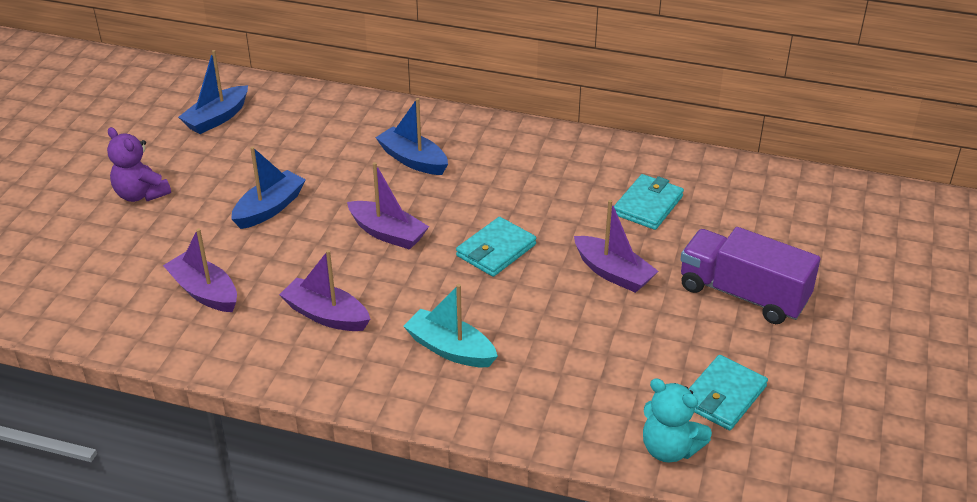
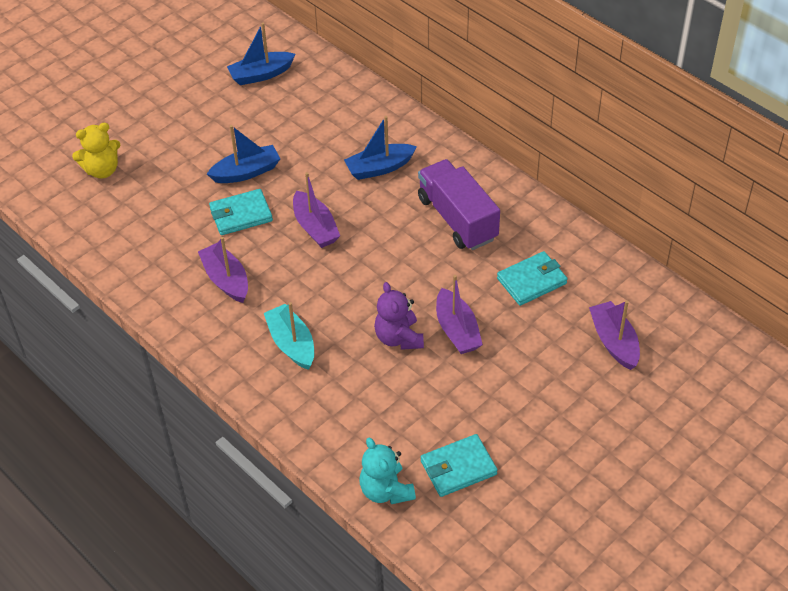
camera: 30 degrees right, 10 degrees up
(92, 260) = (102, 170): none -> yellow teddy bear
(141, 194) = (166, 125): purple teddy bear -> purple teddy bear (399, 338)
(204, 292) = (158, 226): purple boat -> purple boat (614, 342)
(413, 160) = (379, 168): blue boat -> blue boat turned 90 degrees counterclockwise
(496, 250) = (383, 274): turquoise wallet -> turquoise wallet (241, 215)
(743, 294) = (543, 391): purple truck -> purple truck (457, 219)

